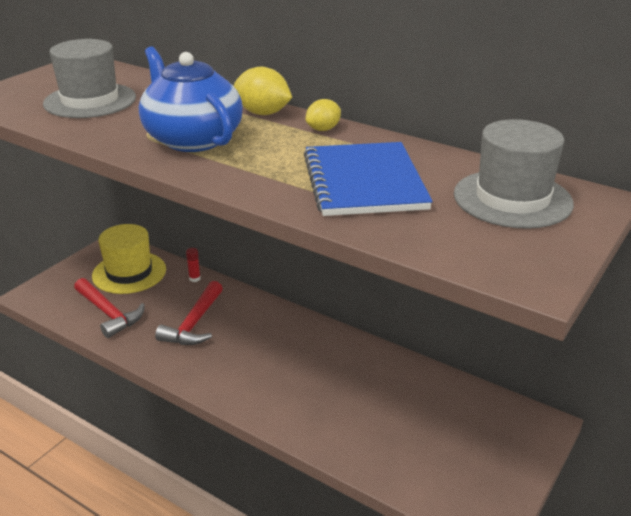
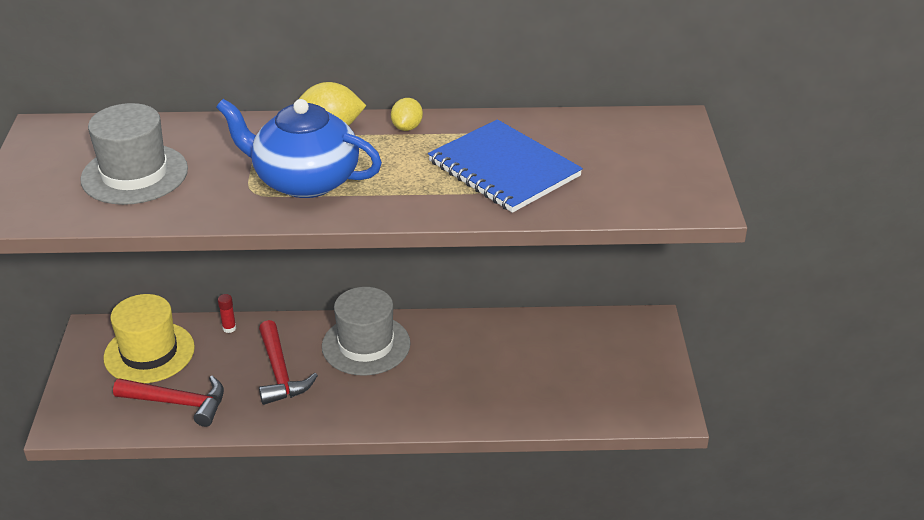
camera: 35 degrees left, 5 degrees up
(512, 199) = (624, 143): grey hat -> grey hat (366, 345)

